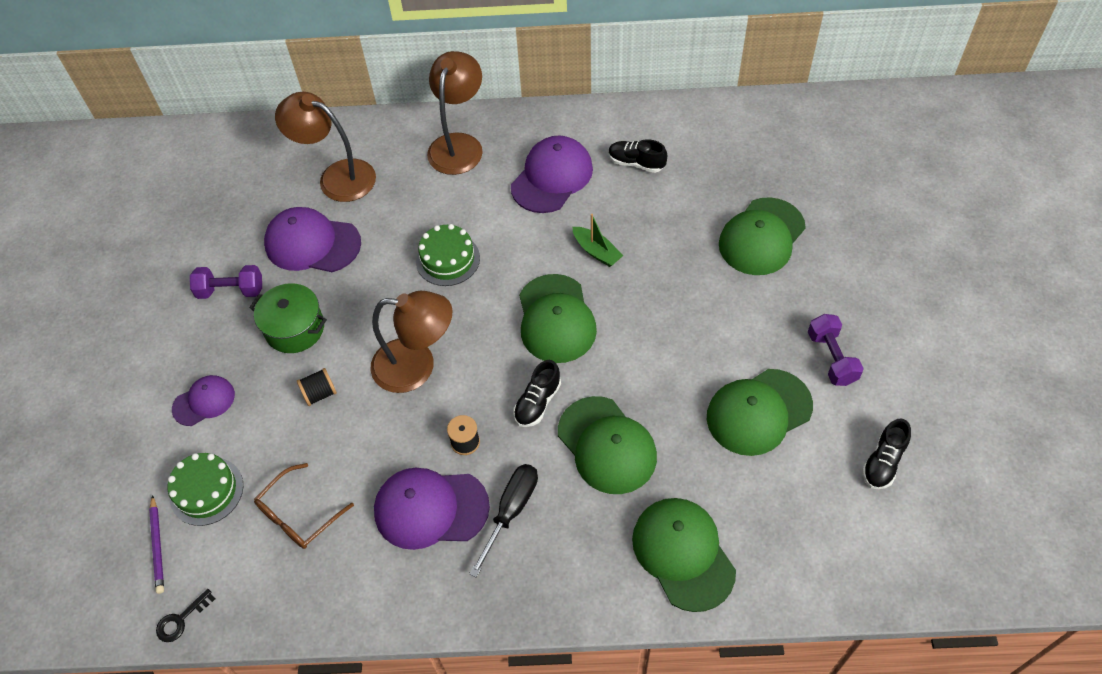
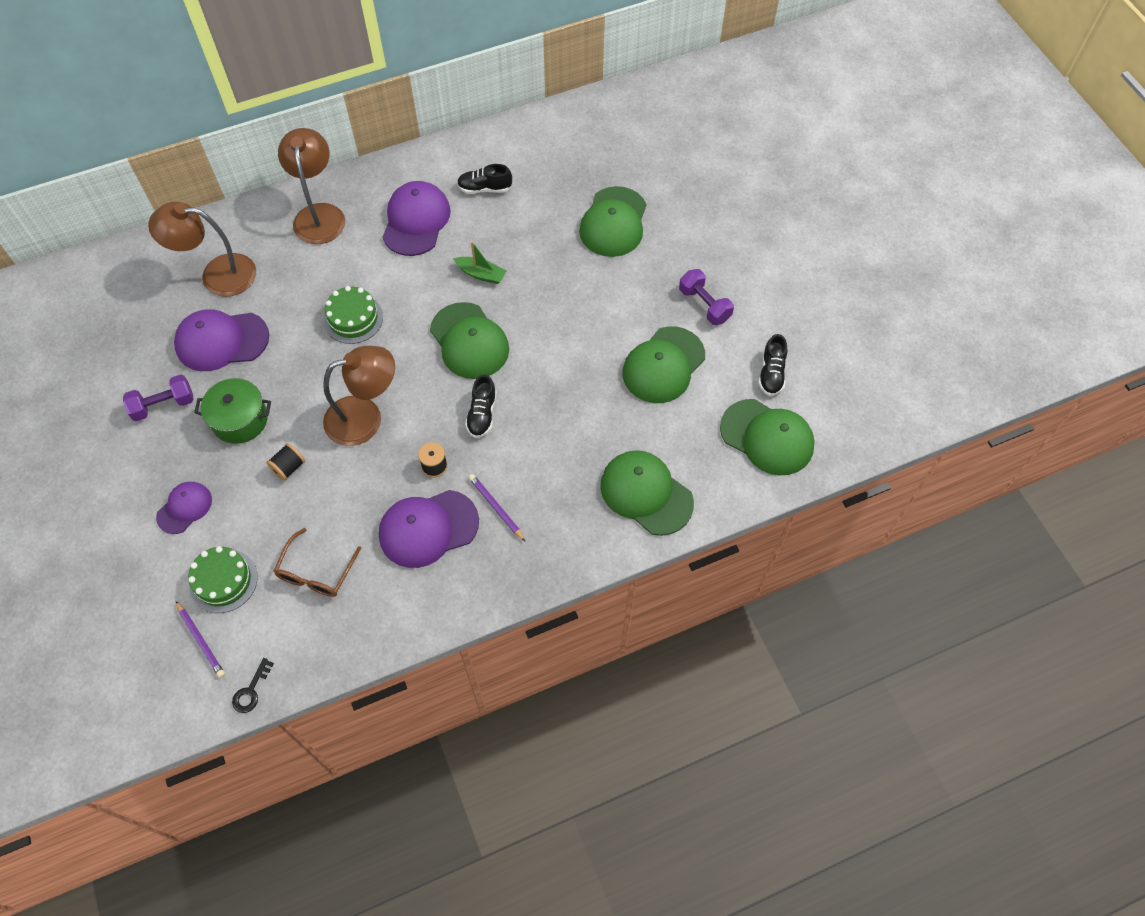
camera: 25 degrees left, 5 degrees up
(511, 511) = (496, 507): black screwdriver -> purple pencil
(607, 445) = (553, 430): green cap -> green cap (767, 437)

